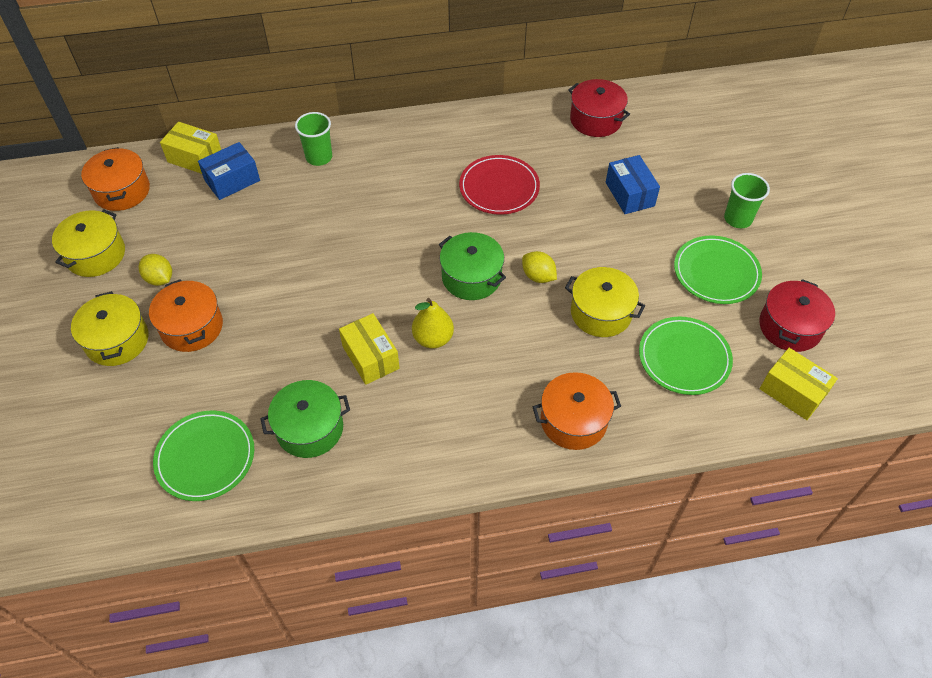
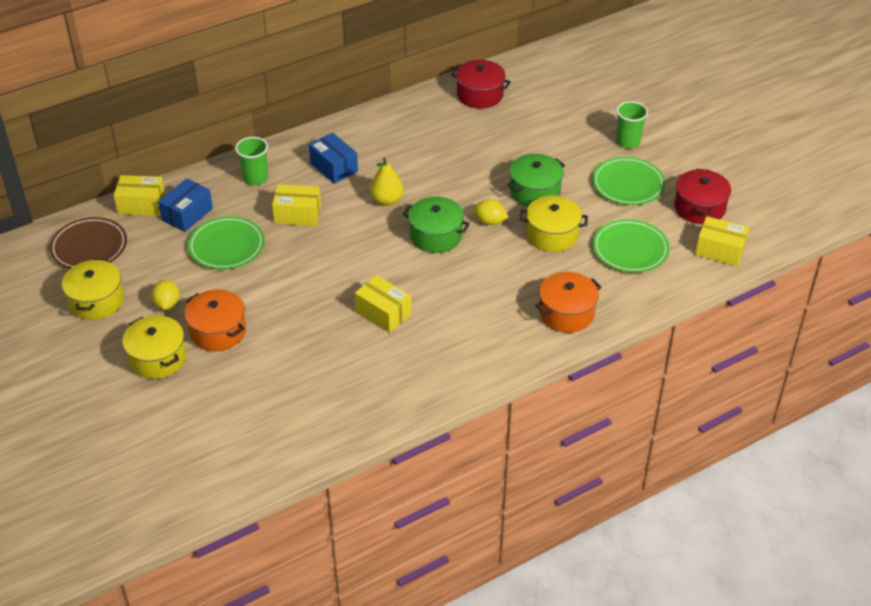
camera: 20 degrees left, 10 degrees down
(122, 191) = (89, 247): orange pot -> brown plate
(159, 279) = (167, 304): yellow lemon -> yellow lemon turned 60 degrees clockwise
(205, 457) = (286, 417): green plate -> green plate (226, 246)
(310, 428) = (361, 375): green pot -> green pot (535, 191)
(340, 211) = (297, 214): none -> yellow box
(433, 338) = (427, 287): yellow pear -> yellow pear (386, 200)
(499, 187) = (424, 165): red plate -> none
(629, 194) = (534, 144): blue box -> blue box (334, 167)

